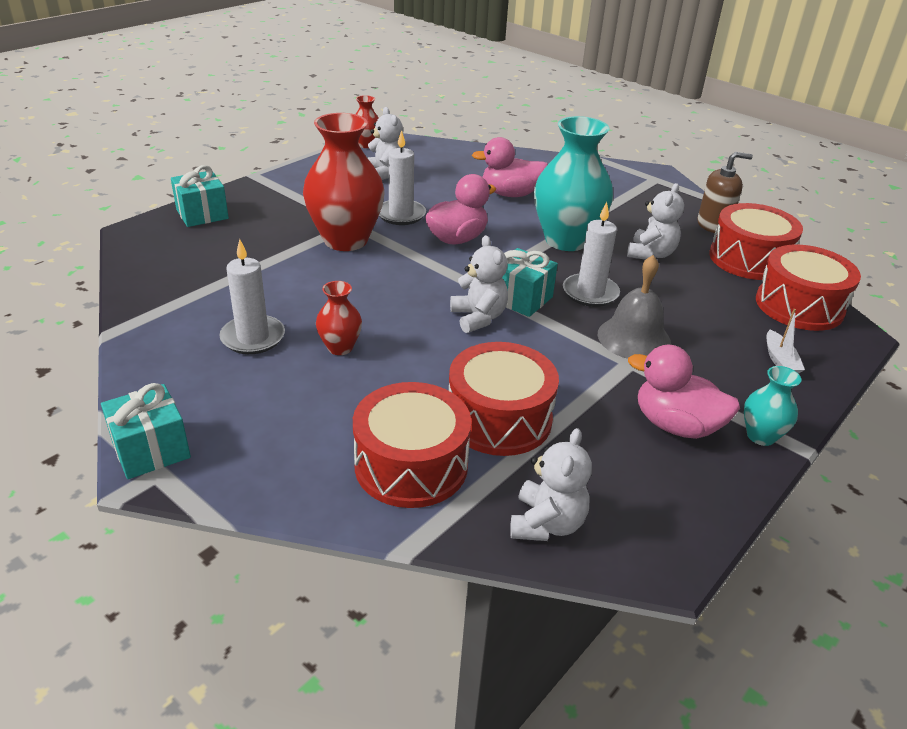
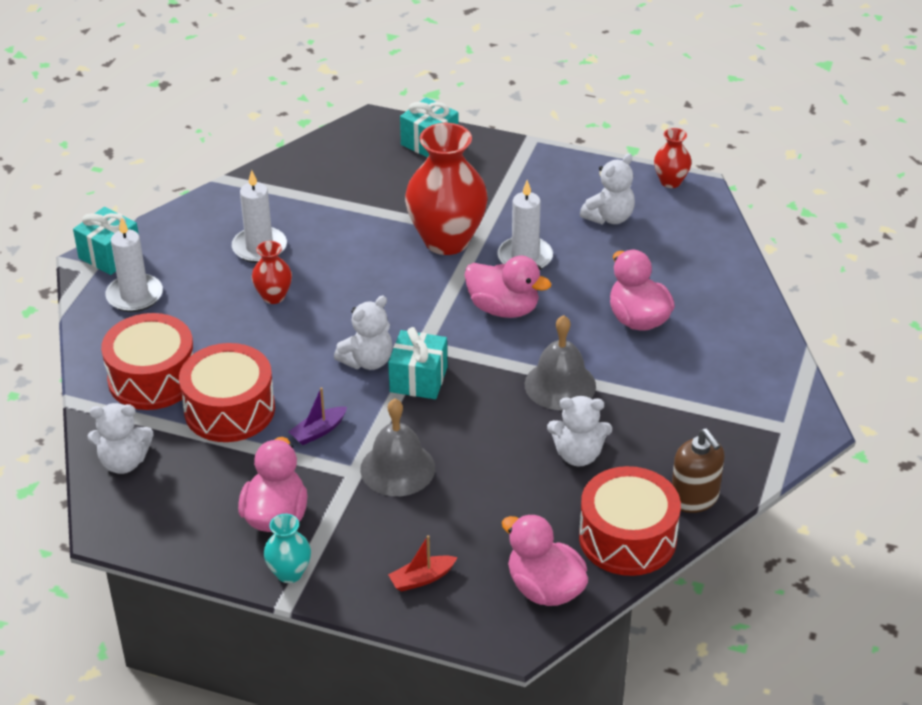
camera: 70 degrees right, 5 degrees up
(562, 369) = (318, 431): none -> purple boat
(566, 240) = (560, 385): turquoise vase -> grey bell
(590, 293) = (461, 424): white candle -> white candle (134, 296)
(780, 360) = (422, 579): white boat -> red boat
(799, 306) = (545, 588): red drum -> pink duck

